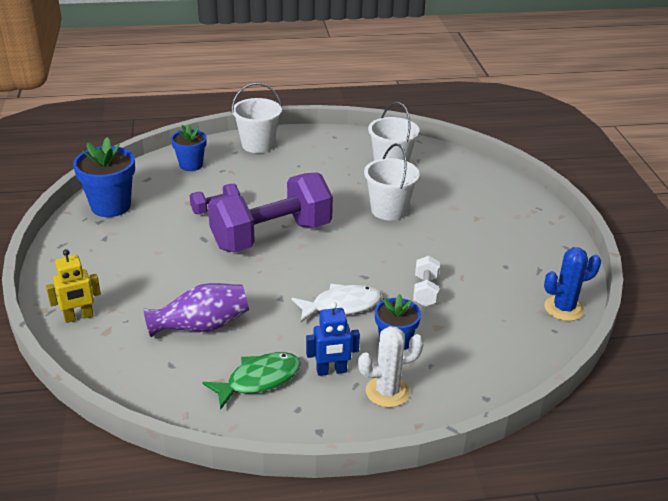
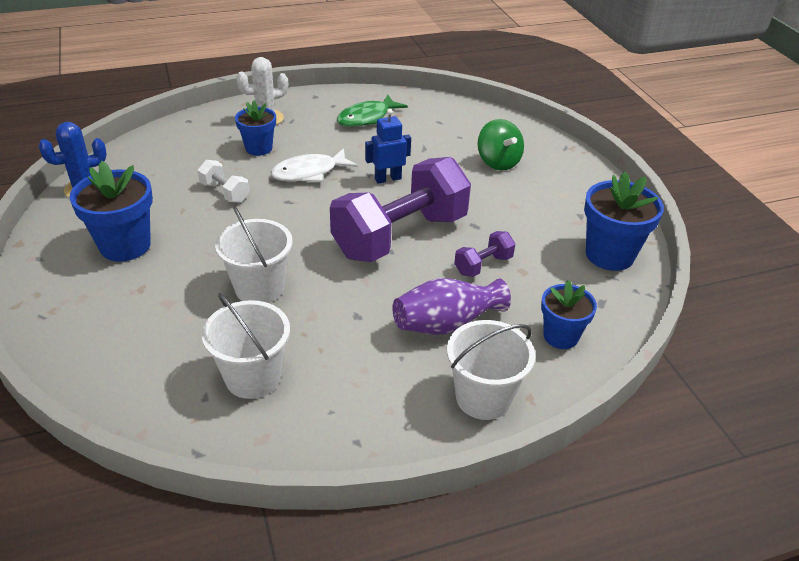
camera: 170 degrees right, 5 degrees up
(79, 317) = (537, 145): yellow robot -> none
(139, 299) = (498, 162): none -> green spinning top
(201, 326) = (430, 147): purple vase -> purple vase (446, 323)
(331, 371) = (311, 127): blue robot -> blue robot (387, 179)
(425, 291) = (225, 192): white dumbbell -> white dumbbell turned 45 degrees counterclockwise
(501, 250) = (125, 245): none -> blue flower pot

